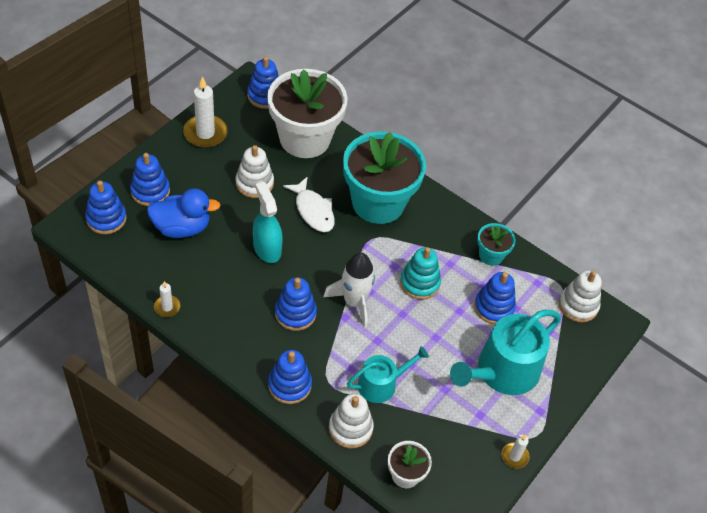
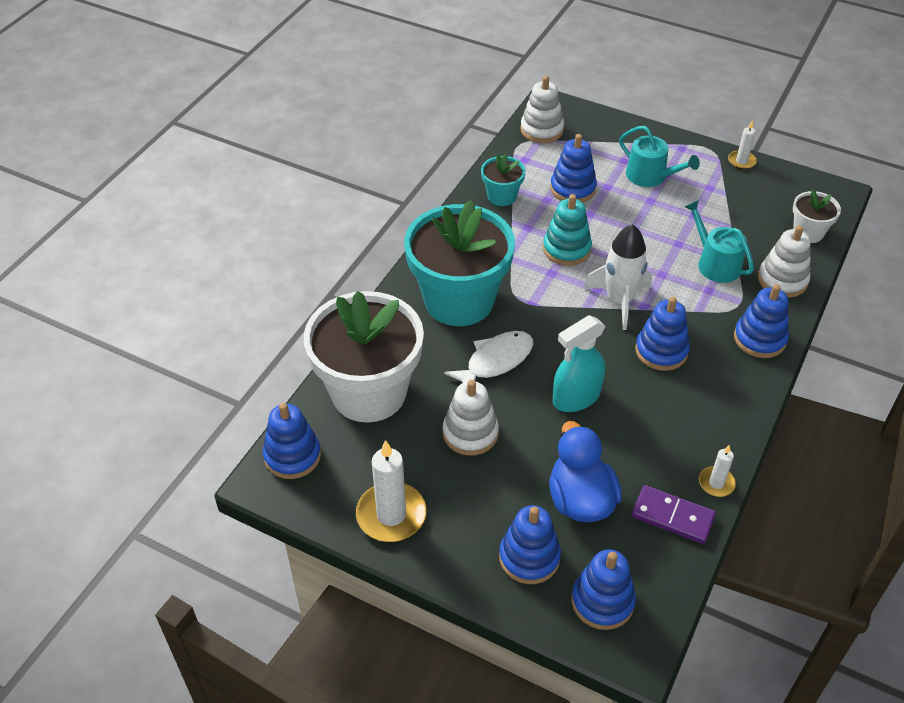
camera: 95 degrees left, 5 degrees down
(150, 273) = (672, 516): none -> purple domino
(502, 371) = (650, 176): turquoise watering can -> turquoise watering can, size x0.58

